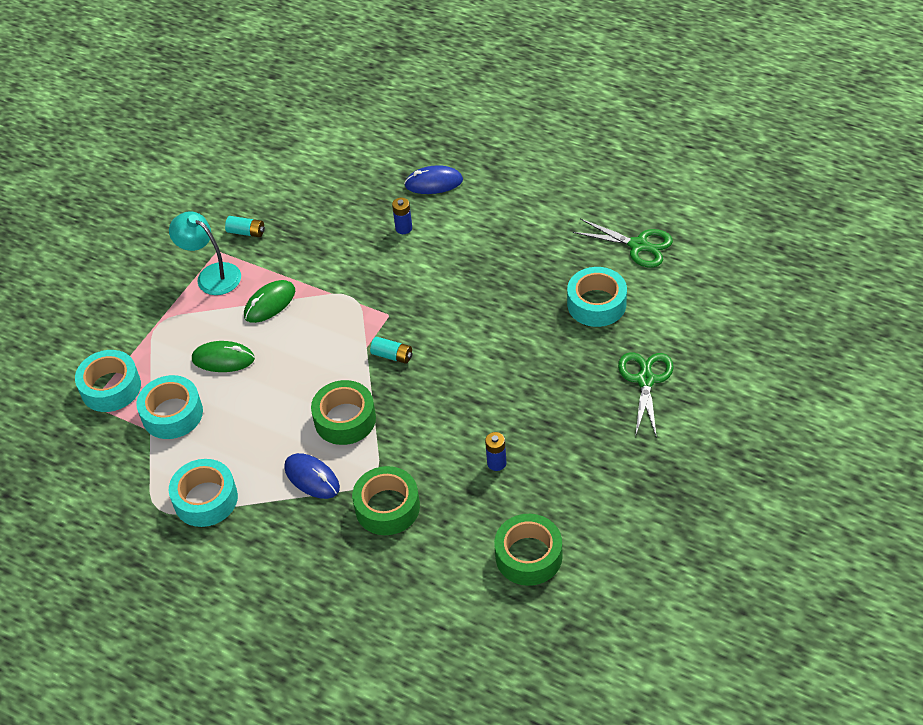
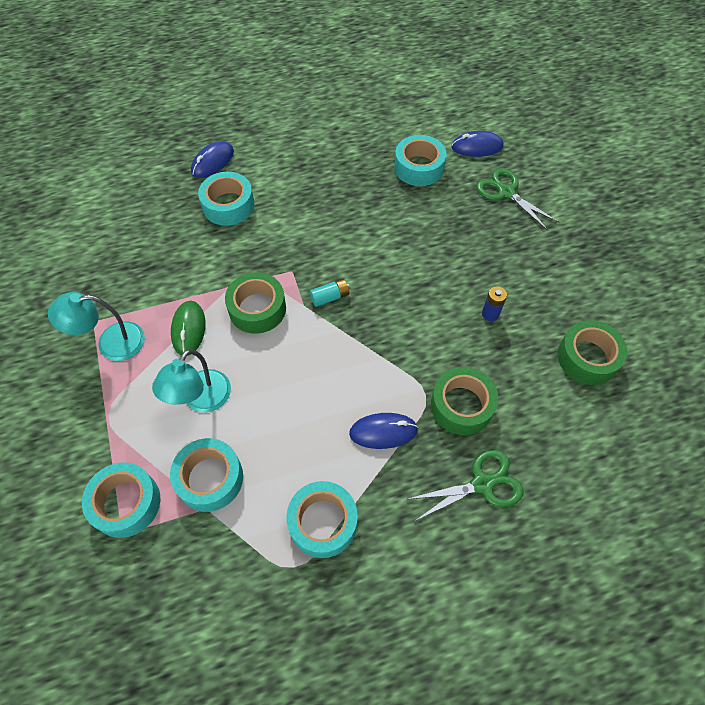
camera: 50 degrees left, 10 degrees up
(223, 359) = (201, 400): green mouse -> turquoise lamp
(246, 232) = (103, 290): turquoise battery -> none
(345, 419) = (353, 368): green tape -> green tape (257, 309)
(404, 228) = (228, 205): blue battery -> turquoise tape
(638, 245) = (398, 116): green scissors -> green scissors (482, 484)
(674, 322) = (477, 147): none -> blue mouse

